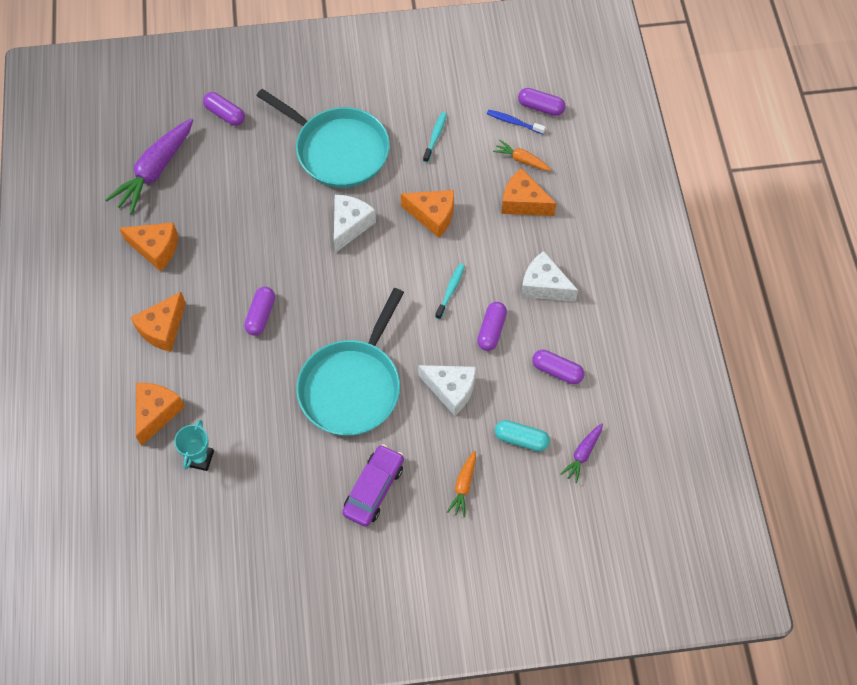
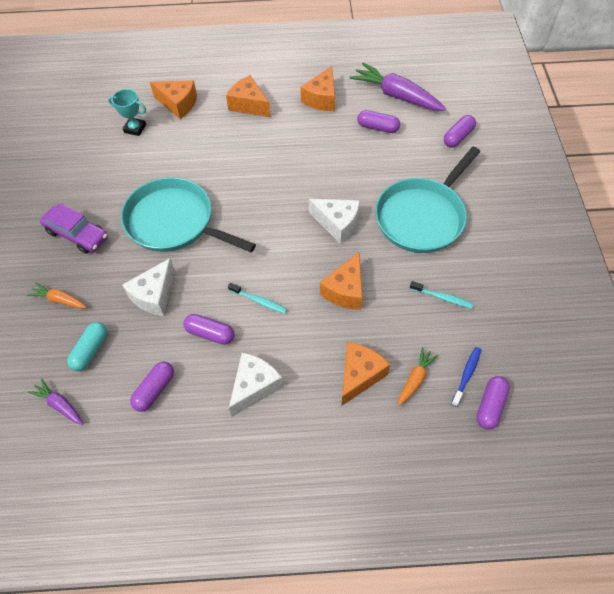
camera: 95 degrees right, 5 degrees down
(261, 315) = (252, 162): purple capsule -> purple capsule (377, 127)

